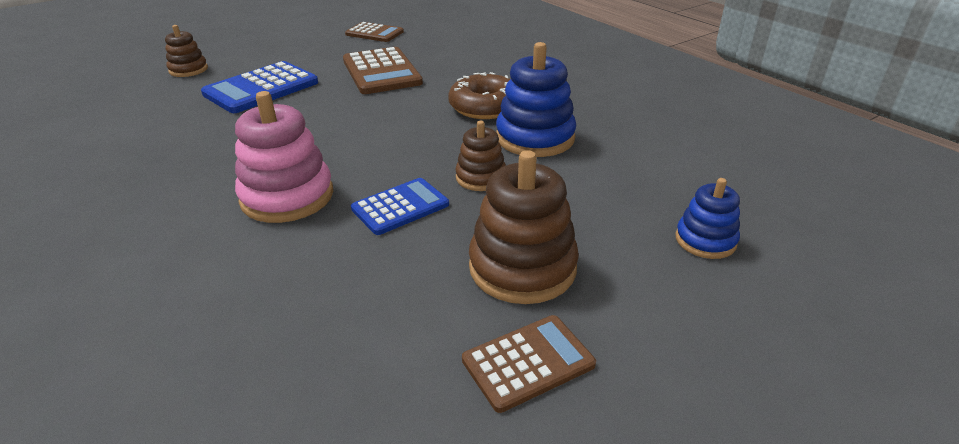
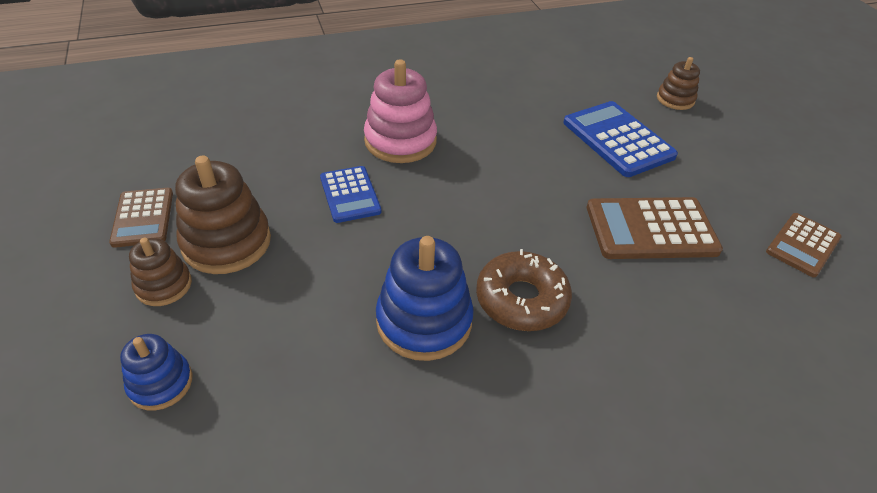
camera: 105 degrees right, 10 degrees up
(481, 177) = (366, 253): brown stacking toy -> brown stacking toy (163, 285)

